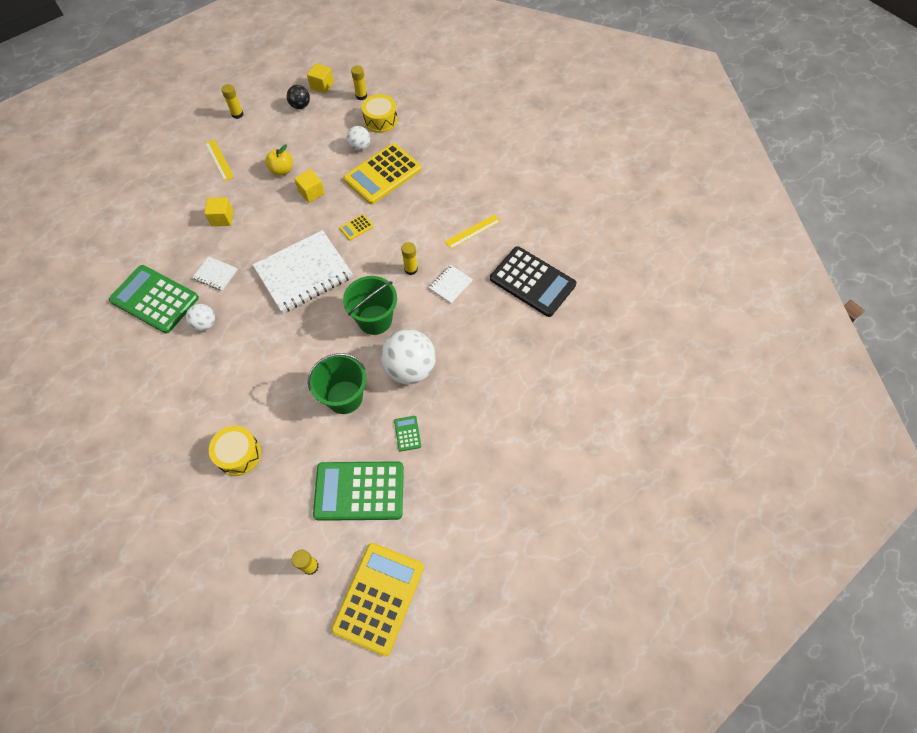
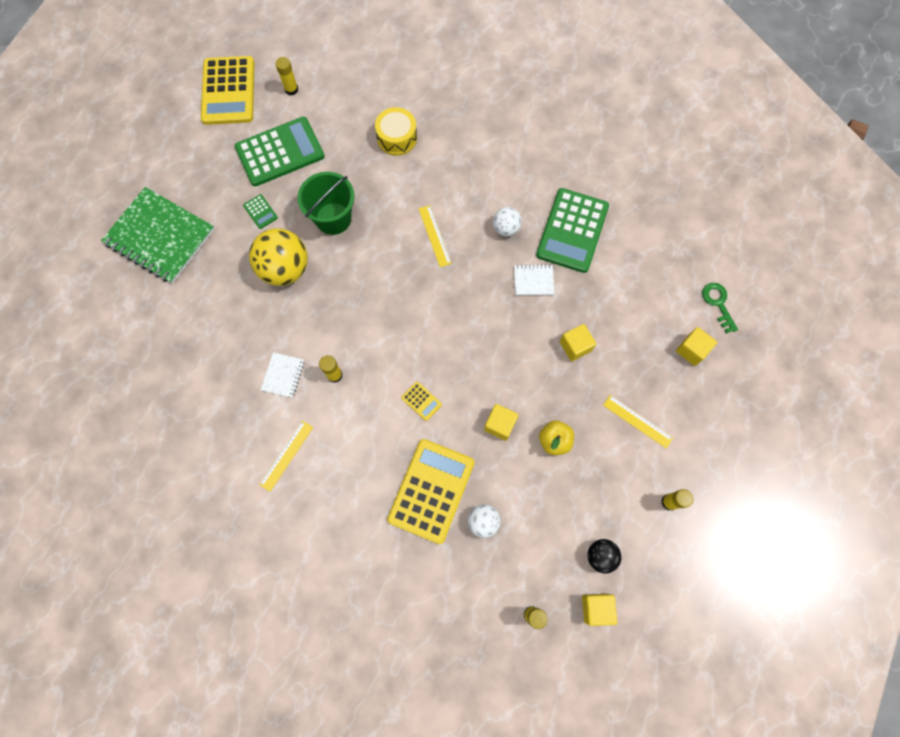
camera: 155 degrees right, 10 degrees up
(99, 204) = (718, 303): none -> green key
(145, 184) = (691, 350): none -> yellow cube
(154, 299) = (572, 231): green calculator -> green calculator turned 105 degrees clockwise
(267, 343) = (434, 236): none -> yellow ruler
(304, 273) = (445, 321): white notebook -> none
(356, 227) = (421, 401): yellow calculator -> yellow calculator turned 105 degrees clockwise
(375, 320) = (344, 303): green bucket -> none
(380, 120) = (481, 581): yellow drum -> none
(410, 369) = (285, 269): white ball -> yellow ball
(512, 449) = (160, 237): none -> green notebook
(532, 282) = (194, 418): black calculator -> none

